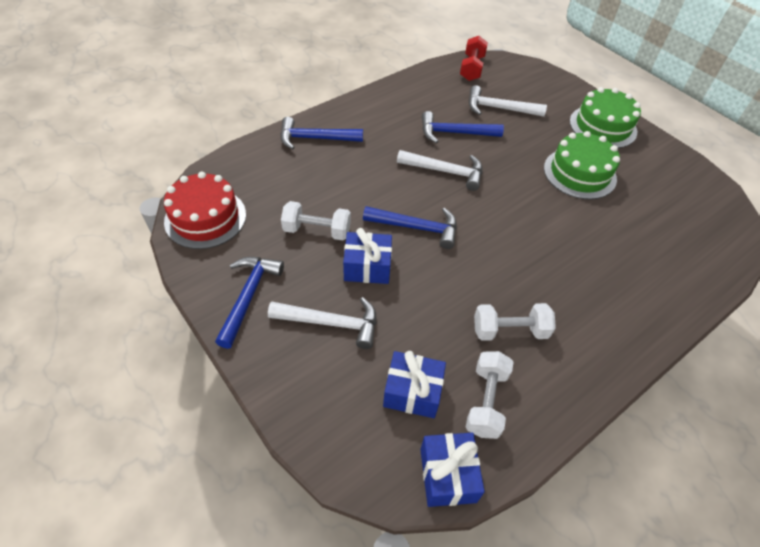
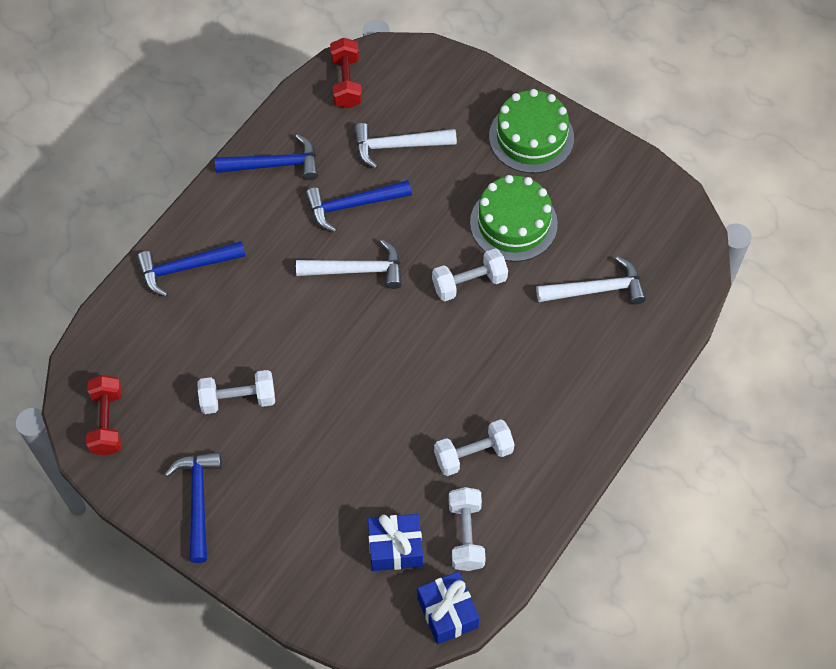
camera: 15 degrees left, 10 degrees up
(205, 218) = (107, 422): red cake -> red dumbbell
(331, 323) = (294, 503): white hammer -> white hammer (597, 289)
(367, 267) = (308, 427): blue gift -> none
(417, 228) = (346, 360): blue hammer -> blue hammer (275, 164)
(535, 202) = (469, 283): none -> white dumbbell

